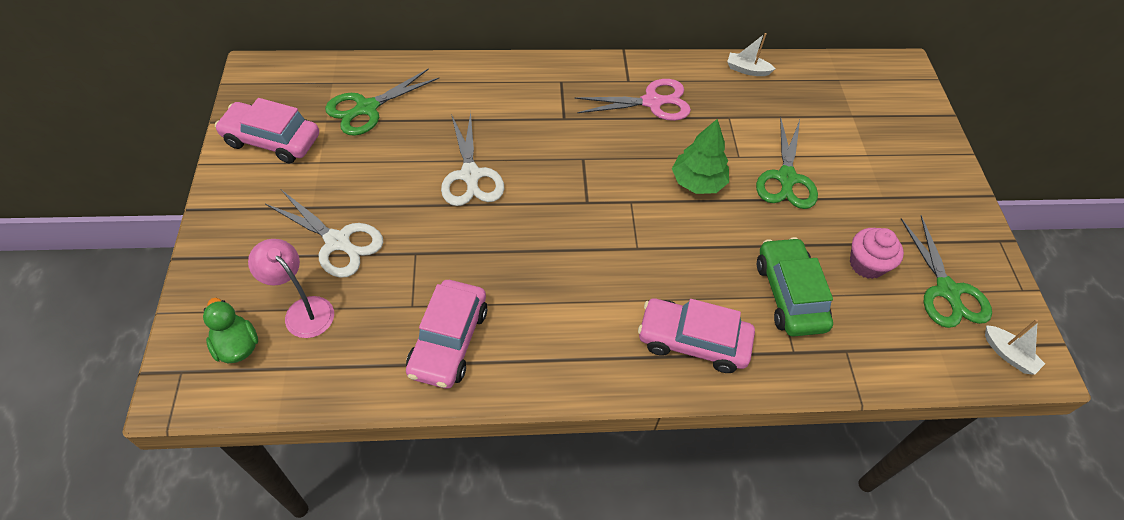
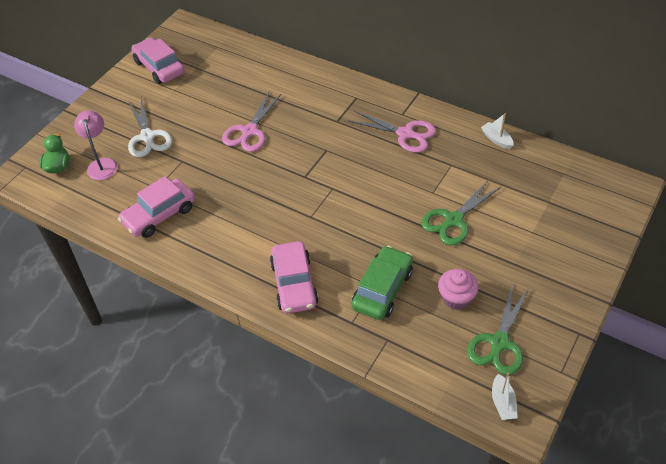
camera: 40 degrees right, 5 degrees down
(366, 109) = (224, 69): green scissors -> none
(471, 176) = (249, 132): white scissors -> pink scissors
(693, 341) = (294, 284): pink car -> pink car turned 150 degrees counterclockwise
(698, 182) = (388, 196): green tree -> none

